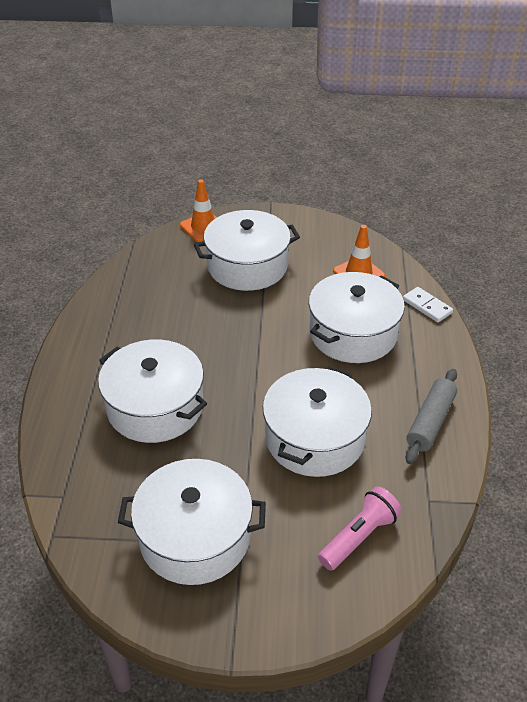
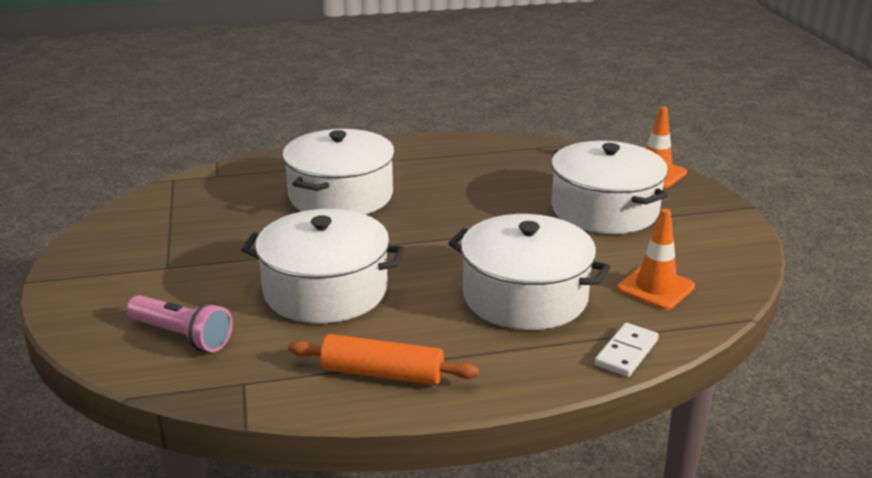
camera: 75 degrees right, 15 degrees down
(195, 537) = (175, 241): white pot -> none
(430, 422) = (382, 374): grey rolling pin -> orange rolling pin

